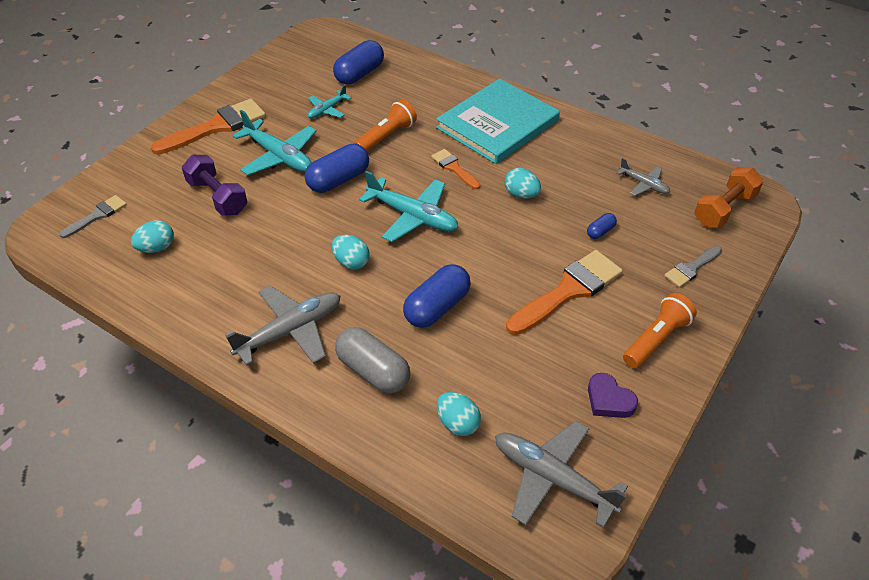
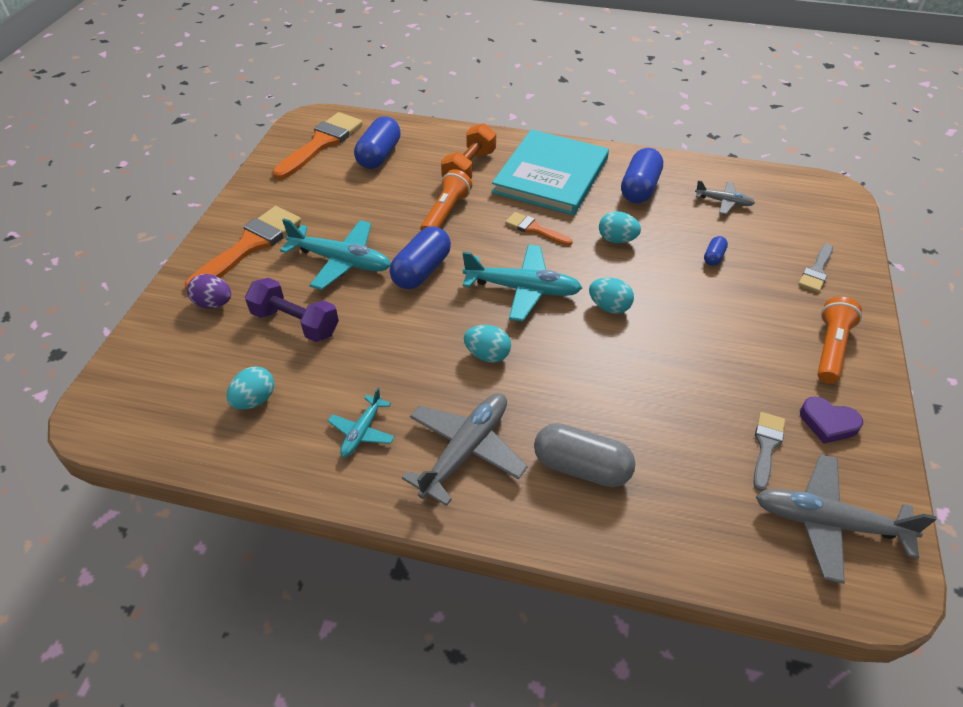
camera: 20 degrees left, 0 degrees up
(97, 215) = (158, 382): grey brush -> grey brush (766, 446)
(166, 166) = (214, 303): none -> purple egg
(327, 110) = (366, 200): turquoise plane -> turquoise plane (362, 431)
(437, 307) = (605, 378): blue capsule -> blue capsule (639, 188)
(457, 423) = (702, 496): turquoise egg -> turquoise egg (609, 307)
(568, 291) = (721, 324): orange brush -> orange brush (321, 143)
(724, 209) = (808, 208): orange dumbbell -> orange dumbbell (469, 168)

